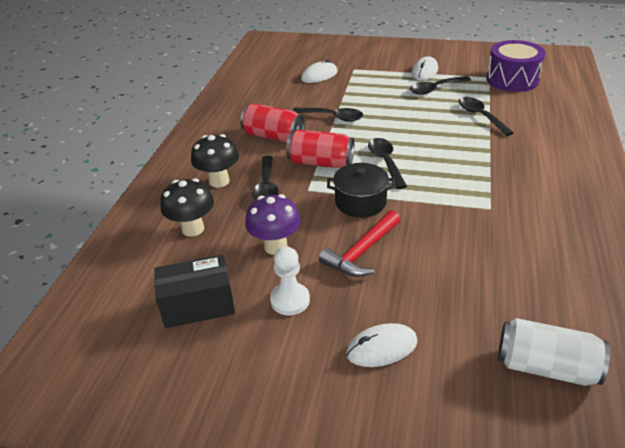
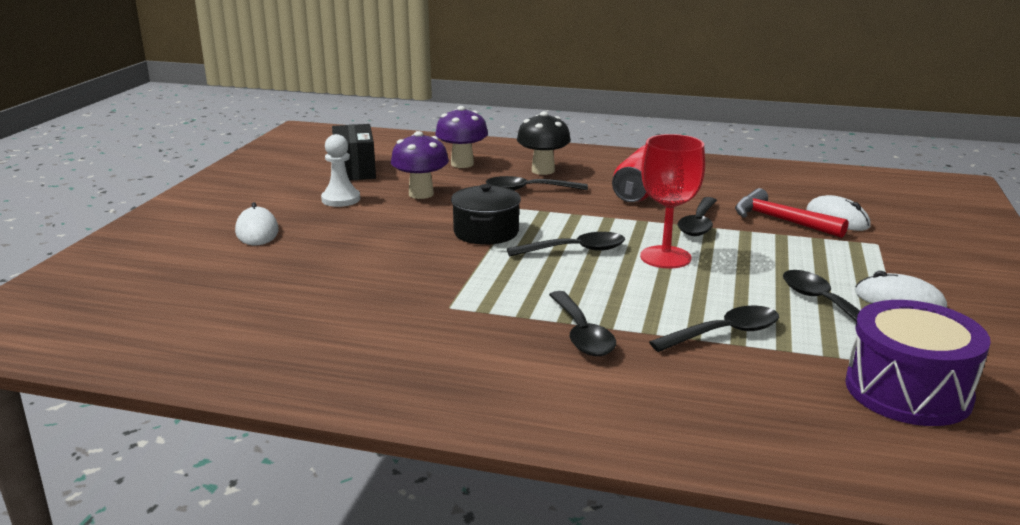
camera: 90 degrees right, 15 degrees down
(193, 229) = (462, 164): black mushroom -> purple mushroom
(320, 163) = (576, 215): red can -> none
(362, 252) = (394, 229): red hammer -> red hammer (781, 220)
(389, 130) = (665, 257): none -> red goblet
(502, 157) = (582, 334): none -> black spoon
(546, 367) = (174, 300): white can -> none

